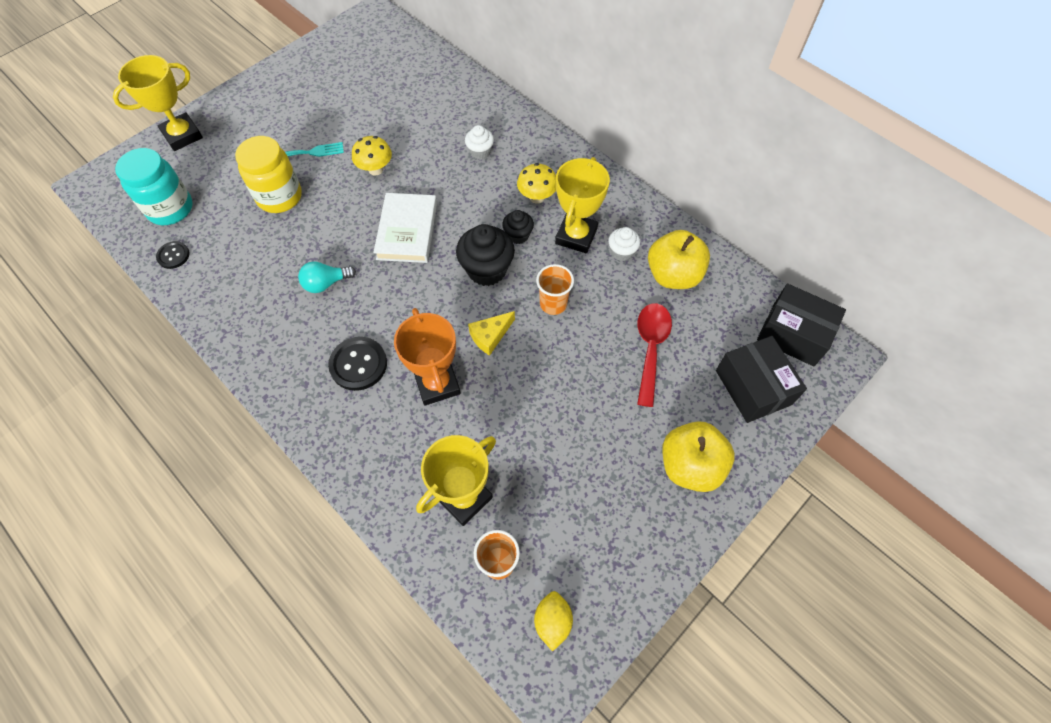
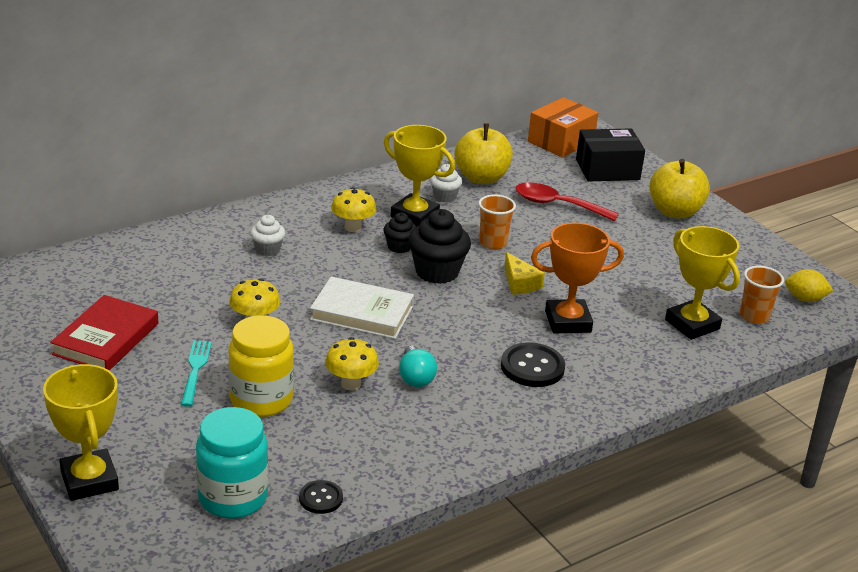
camera: 80 degrees left, 30 degrees down
(309, 244) = (351, 384): none -> yellow mushroom
(334, 98) = (106, 339): none -> red book
(793, 334) = (560, 141): black box -> orange box

